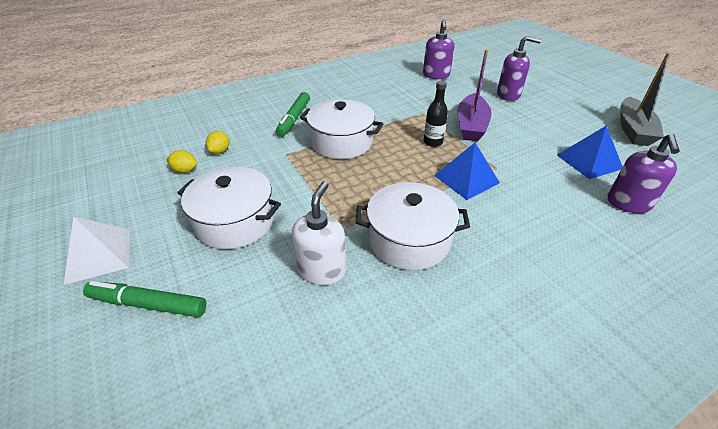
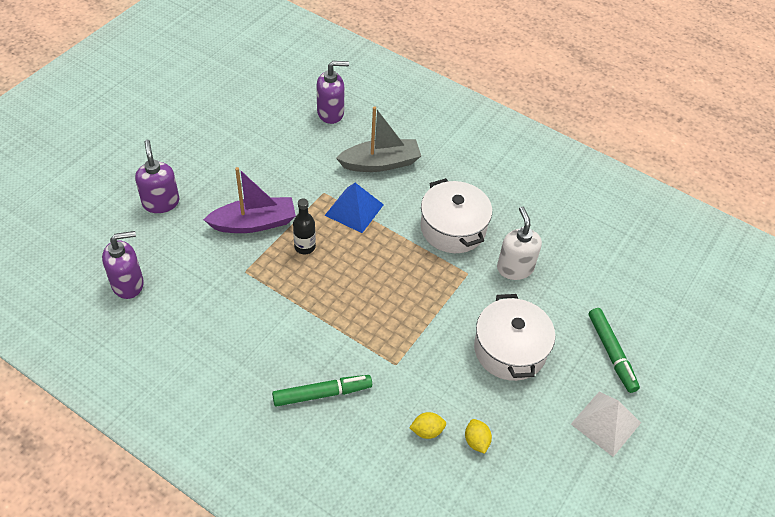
camera: 120 degrees left, 10 degrees up
(322, 270) = (515, 268): white soap dispenser -> white soap dispenser turned 90 degrees clockwise
(341, 142) = (347, 324): white pot -> none
(589, 161) = (279, 134): blue pyramid -> none
(633, 129) = (202, 106): grey boat -> grey boat (380, 163)

